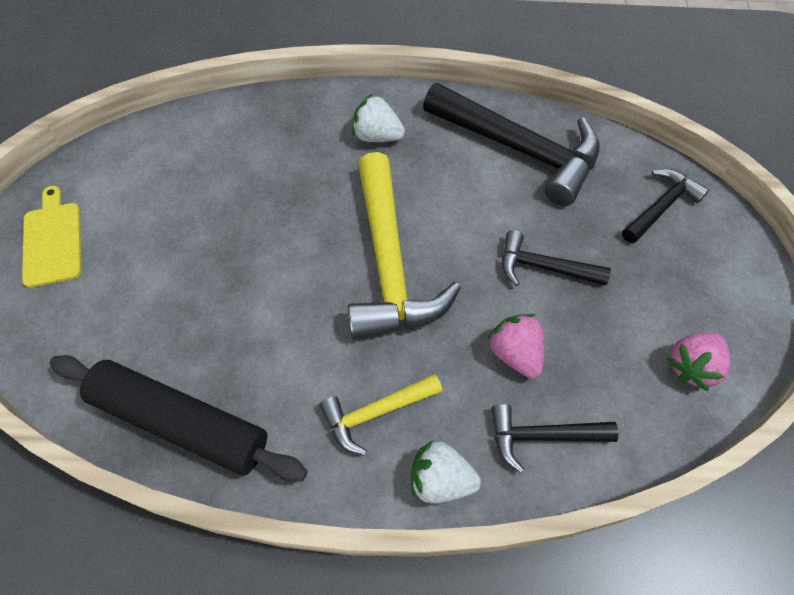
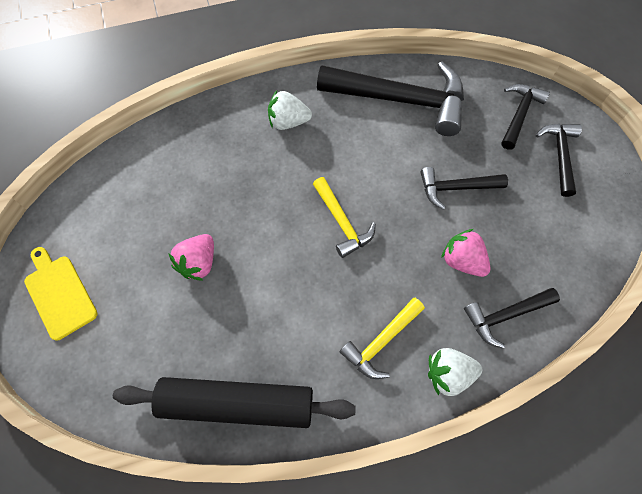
camera: 20 degrees left, 5 degrees up
(389, 263) = (342, 222): yellow hammer -> yellow hammer, size x0.53
(692, 366) = (585, 228): pink strawberry -> pink strawberry (198, 263)
(694, 269) = (559, 155): none -> black hammer

